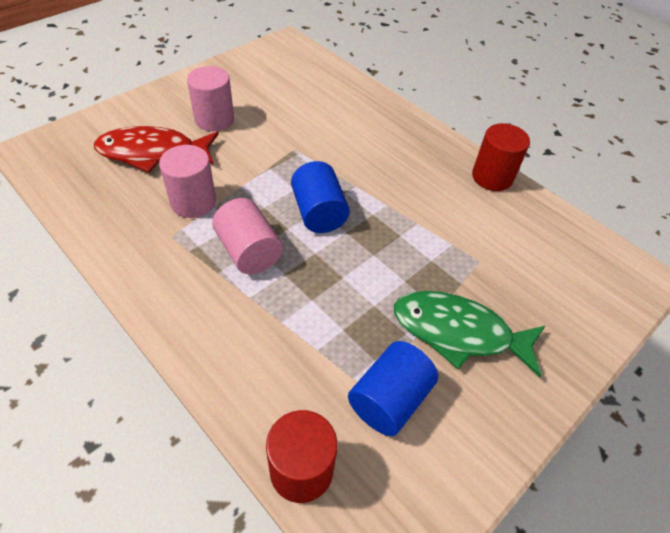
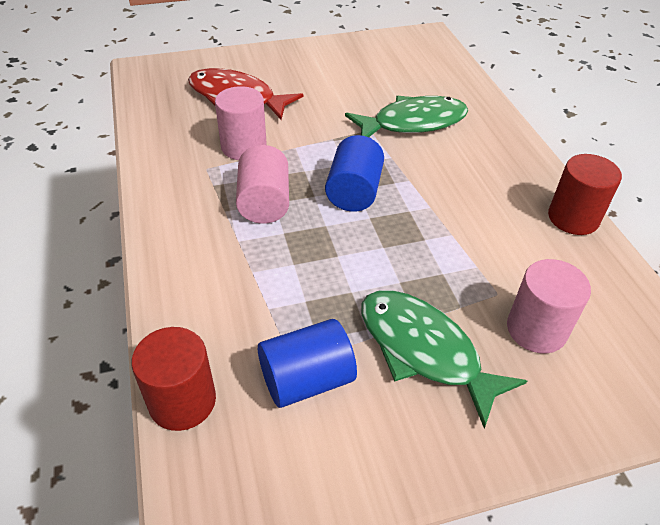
camera: 30 degrees right, 5 degrees down
(214, 119) = (310, 85): pink cylinder -> pink cylinder (536, 329)
(326, 131) = (413, 123): none -> green fish

